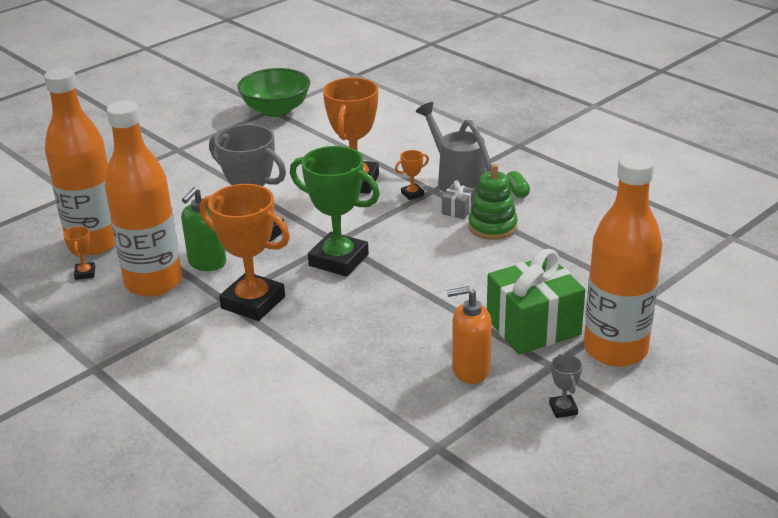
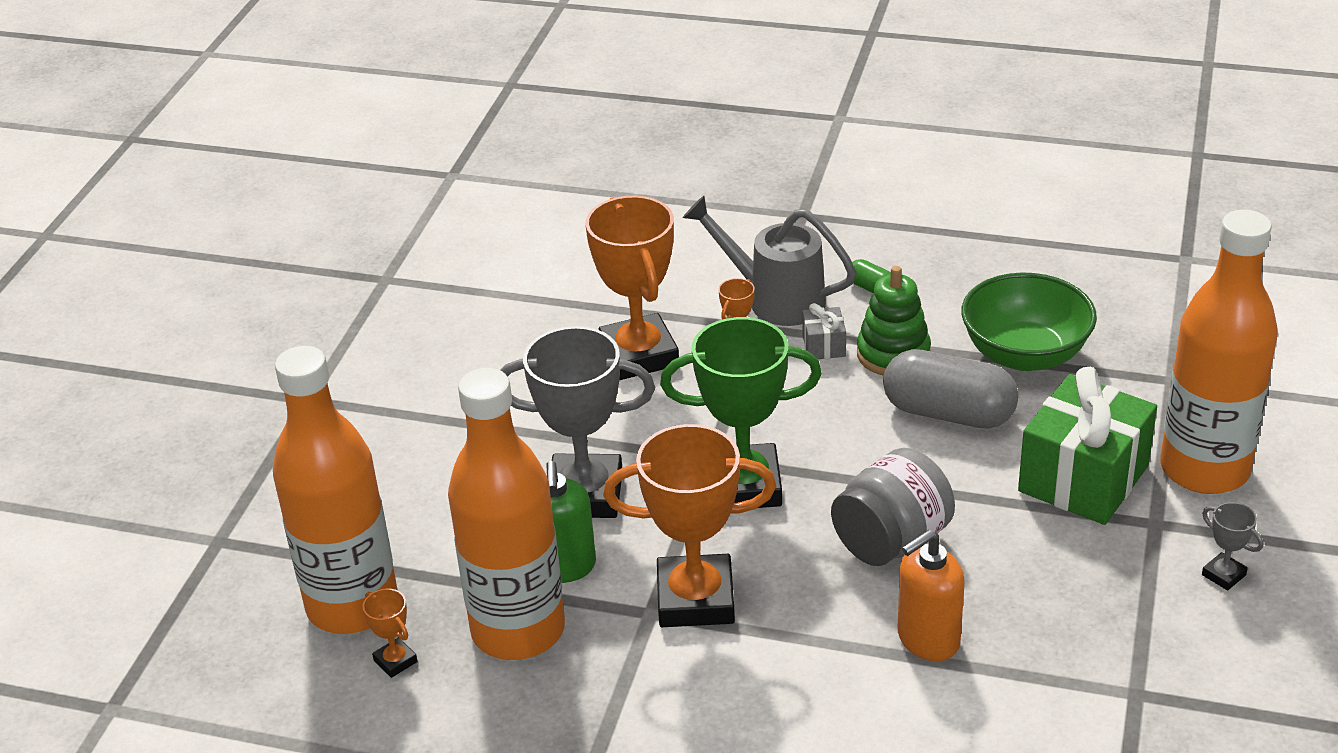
camera: 30 degrees left, 5 degrees up
(276, 110) = (393, 277): green bowl -> green bowl (1025, 354)
(386, 315) = (891, 541): none -> grey jar
(470, 370) = (1070, 572): orange soap dispenser -> orange soap dispenser (927, 640)
(491, 266) = (948, 413): none -> grey capsule

